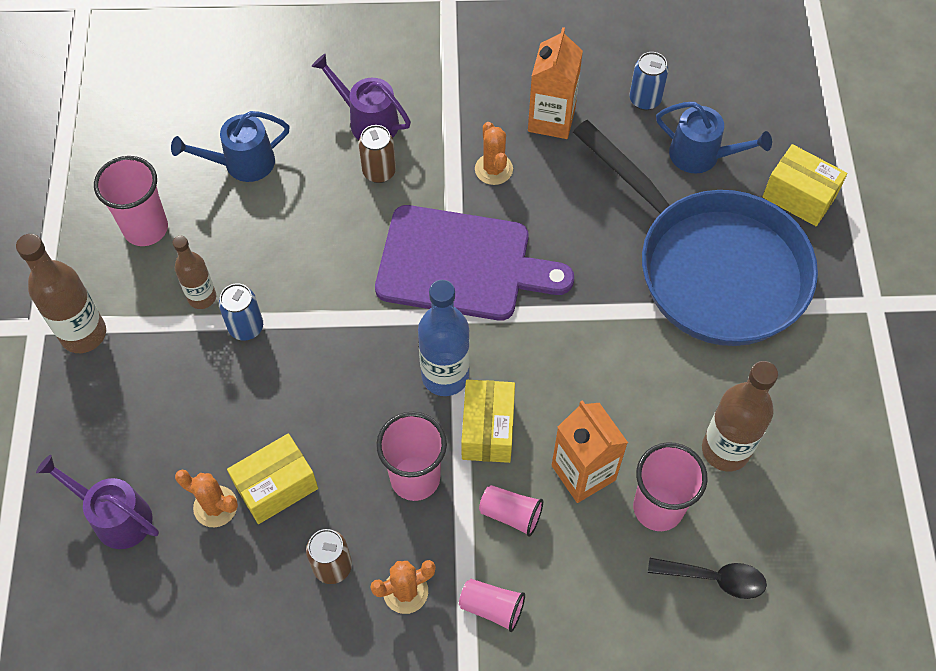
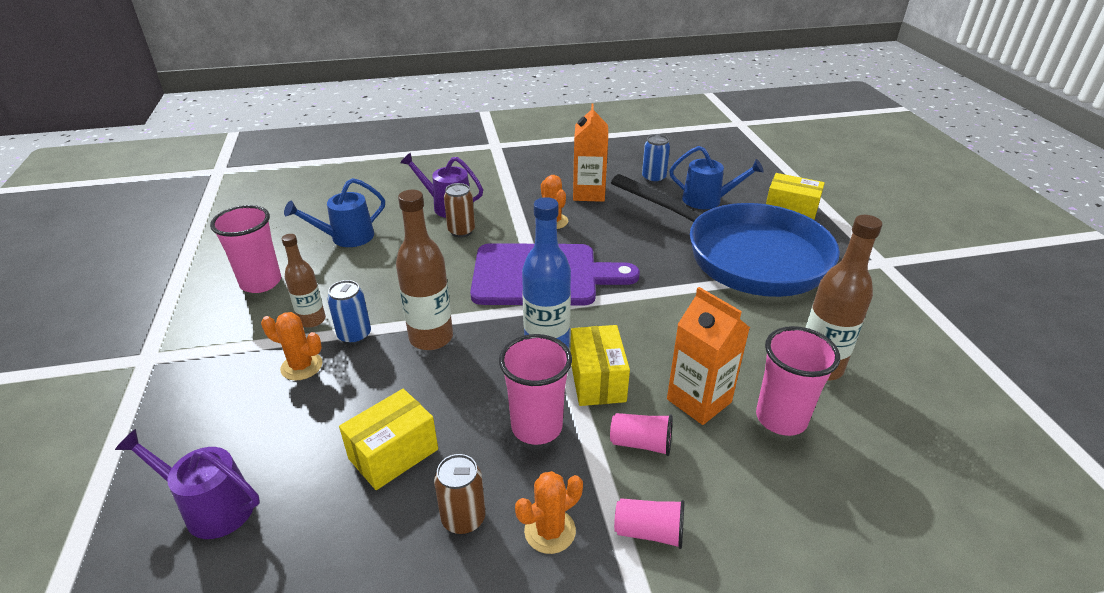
camera: 10 degrees left, 25 degrees down
(83, 334) = (193, 358): brown bottle -> brown bottle (431, 338)
(215, 506) = (327, 481): orange cactus -> orange cactus (301, 366)
(714, 578) = (865, 469): black spoon -> none

